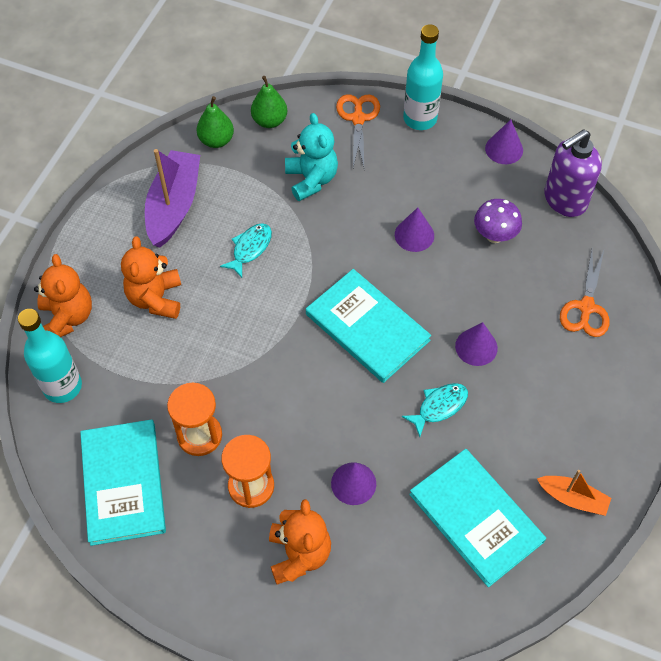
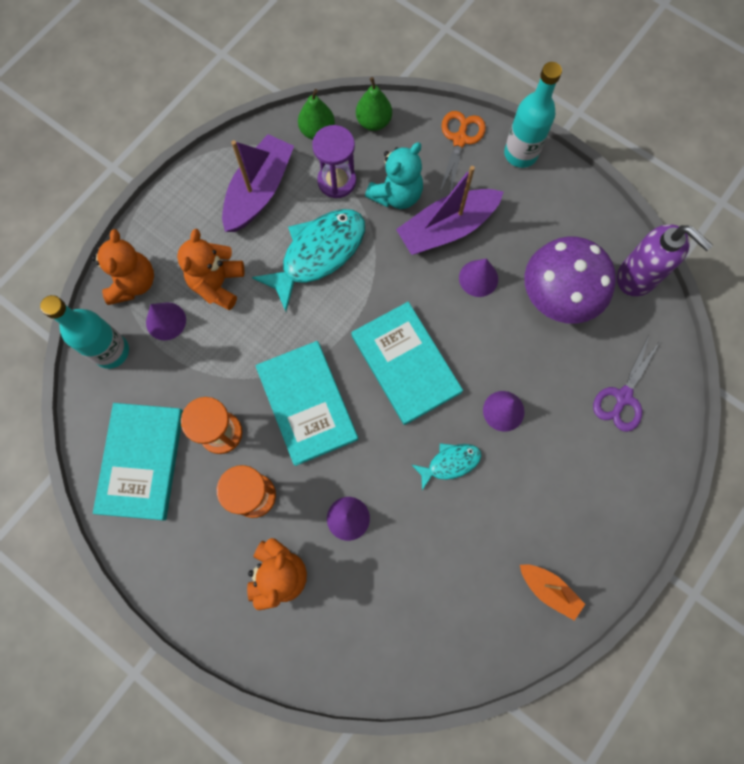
camera: 15 degrees right, 15 degrees up
(249, 180) = (337, 181): none -> purple hourglass
(250, 248) = (318, 254): turquoise fish -> turquoise fish, size x1.93
(311, 179) = (396, 195): turquoise teddy bear -> turquoise teddy bear turned 45 degrees clockwise
(370, 198) = (447, 229): none -> purple boat
(476, 517) = (451, 583): turquoise book -> turquoise book (307, 403)
(494, 235) = (556, 298): purple mushroom -> purple mushroom, size x1.80
(504, 149) = (594, 207): purple cone -> purple cone (166, 321)
(564, 200) = (637, 277): purple soap dispenser -> purple soap dispenser turned 120 degrees counterclockwise
(586, 307) = (623, 397): orange scissors -> purple scissors

